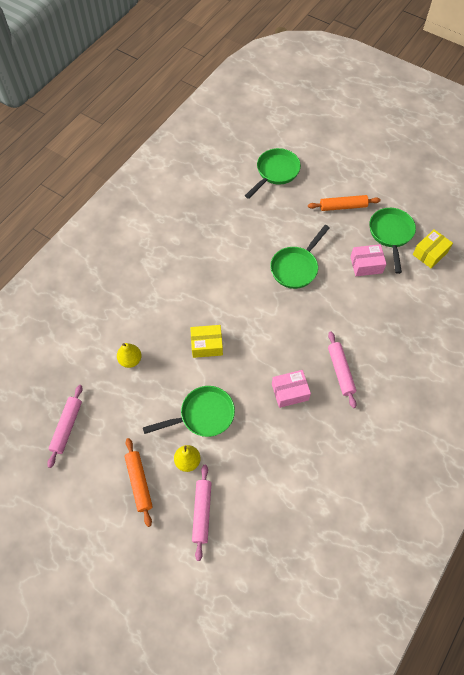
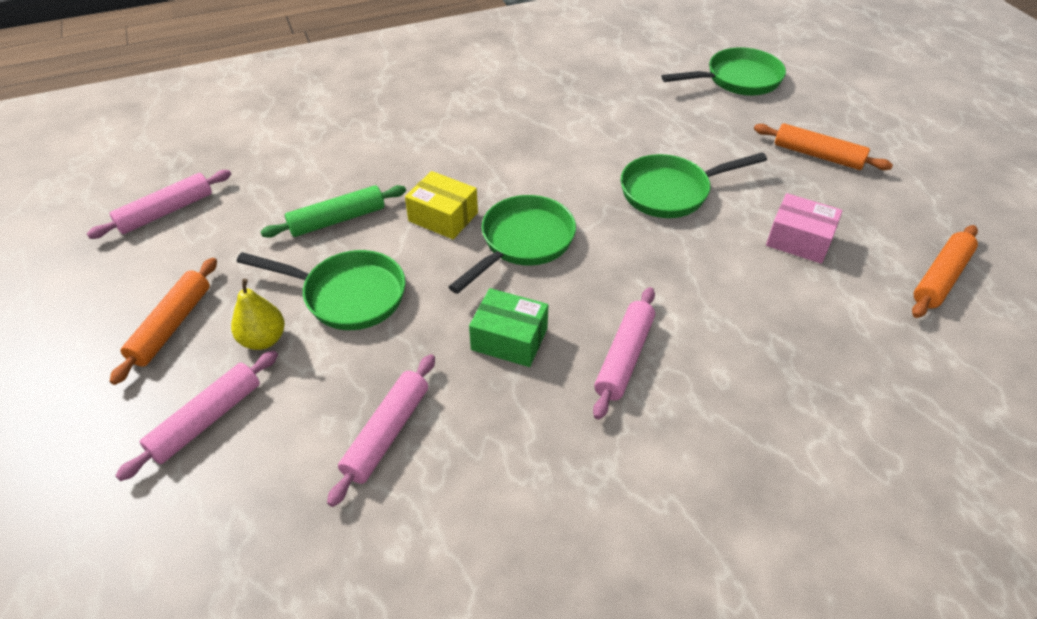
camera: 35 degrees right, 15 degrees down
(130, 360) = (324, 183): yellow pear -> none
(158, 378) = (337, 220): none -> green rolling pin
(279, 467) = (386, 433): none -> pink rolling pin
(290, 392) = (509, 339): pink box -> green box
(391, 234) = (879, 222): green pan -> green pan (523, 242)
(430, 253) = (940, 278): yellow box -> orange rolling pin

